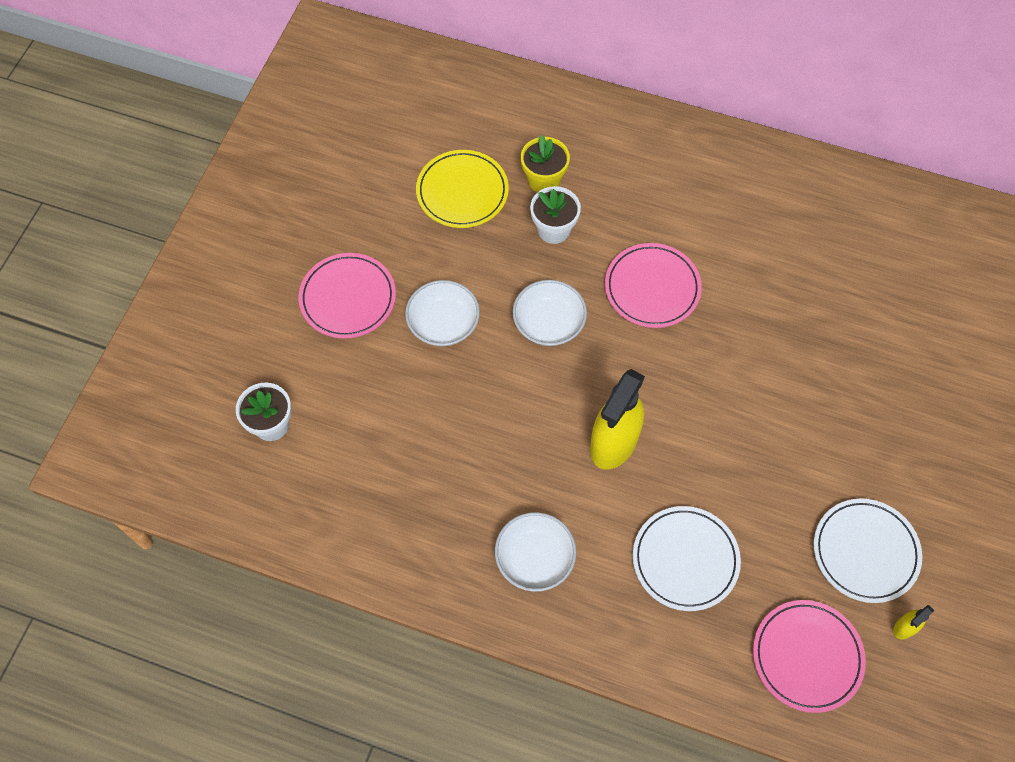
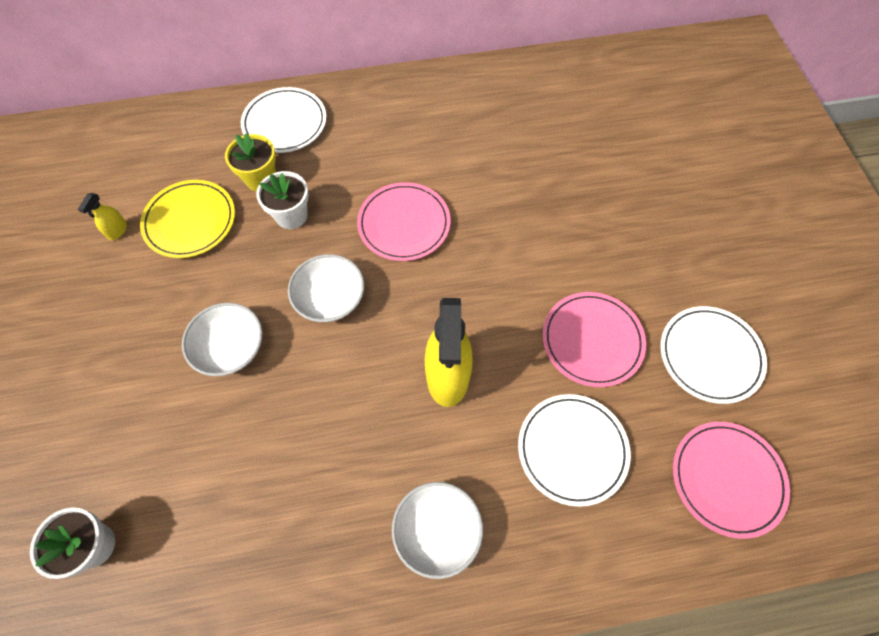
camera: 30 degrees left, 0 degrees up
(348, 298) = (121, 371): pink plate -> pink plate (592, 340)
(594, 134) = (285, 123): none -> white plate
(904, 627) = (782, 404): yellow spray bottle -> yellow spray bottle (117, 231)

